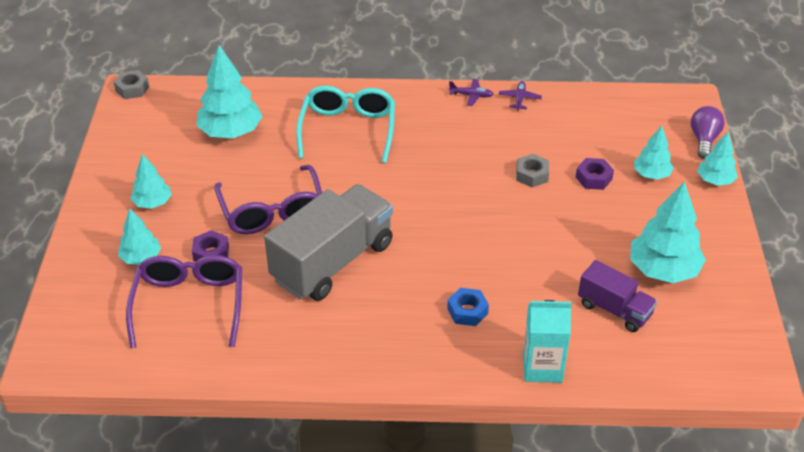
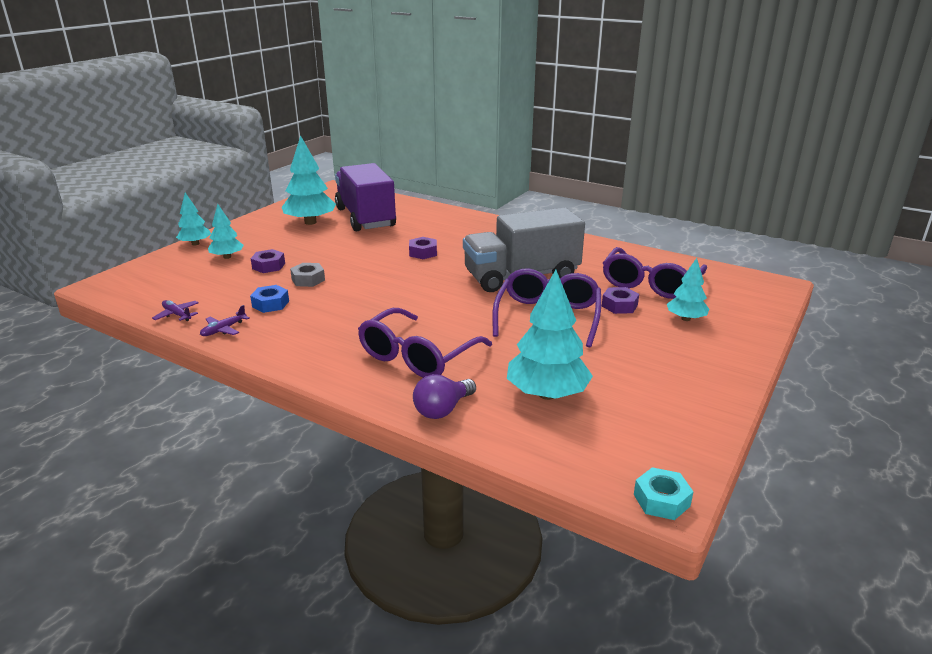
camera: 150 degrees left, 15 degrees down
(132, 89) = (661, 500): grey nut -> turquoise nut
(152, 203) = (664, 354): turquoise tree -> none
(348, 130) = (418, 356): turquoise glasses -> purple glasses
(467, 311) = (453, 236): blue nut -> blue nut (270, 304)
(470, 263) = (423, 253): none -> purple nut
(471, 95) = (259, 347): purple plane -> purple plane (177, 315)
(542, 367) = (438, 212): turquoise carton -> none
(614, 310) = (365, 218): purple truck -> purple truck, size x1.85
(704, 140) = (151, 262): purple light bulb -> purple light bulb (442, 409)

